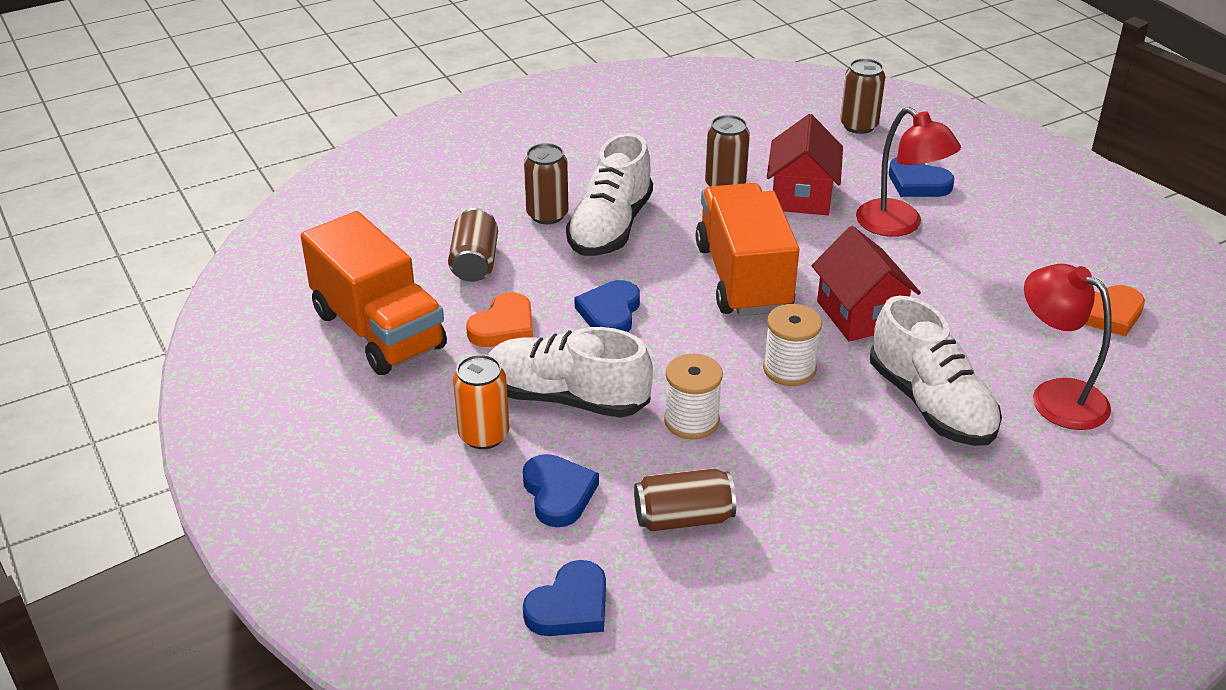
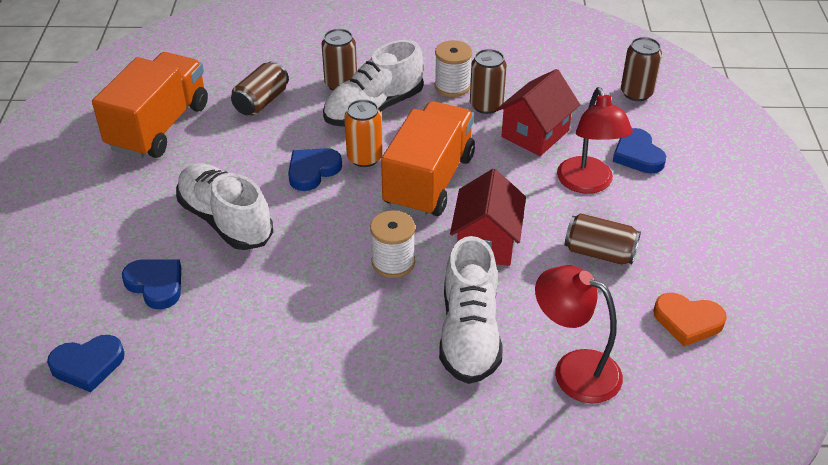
camera: 30 degrees right, 5 degrees up
(379, 330) = (159, 126): orange truck -> orange truck turned 150 degrees counterclockwise
(484, 435) = (151, 224): orange can -> orange can (364, 158)
(503, 326) = (235, 154): orange heart -> none
(558, 493) = (156, 285): blue heart -> blue heart turned 60 degrees counterclockwise
(683, 518) = (215, 339): brown can -> brown can (599, 253)
(691, 421) = (289, 272): white spool -> white spool (452, 86)
(1056, 396) = (574, 370): red lamp -> red lamp turned 45 degrees counterclockwise

